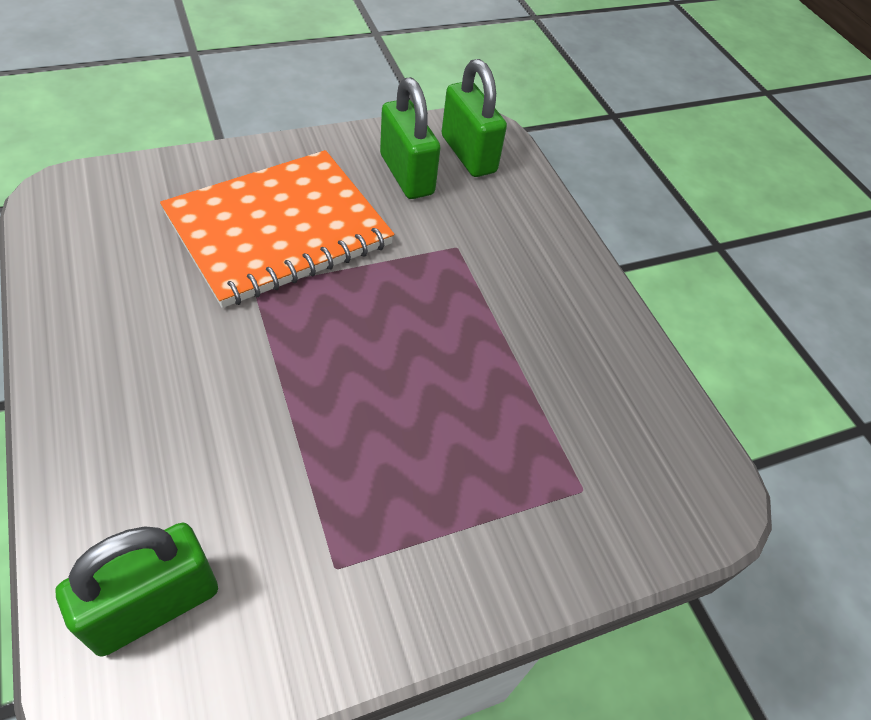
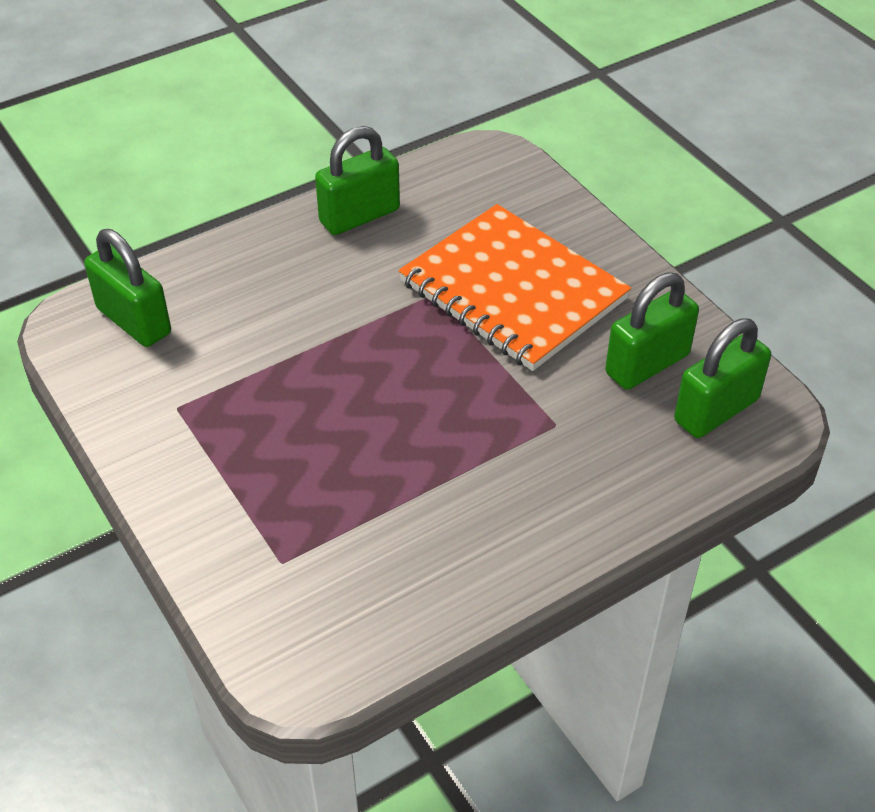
camera: 85 degrees right, 5 degrees down
(92, 322) = (359, 216): none -> green padlock

